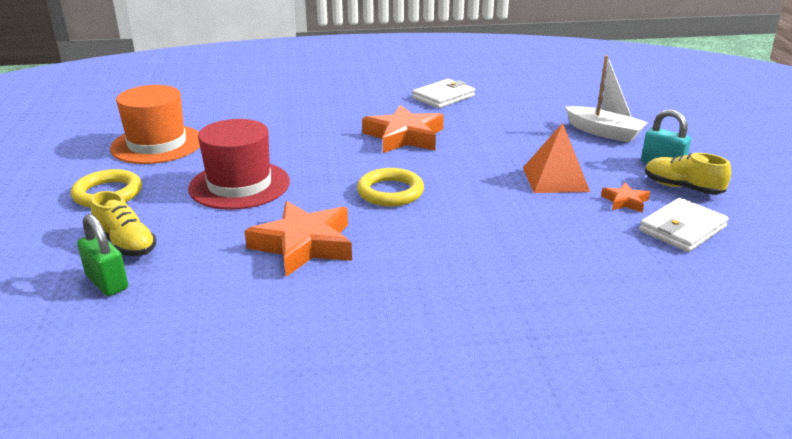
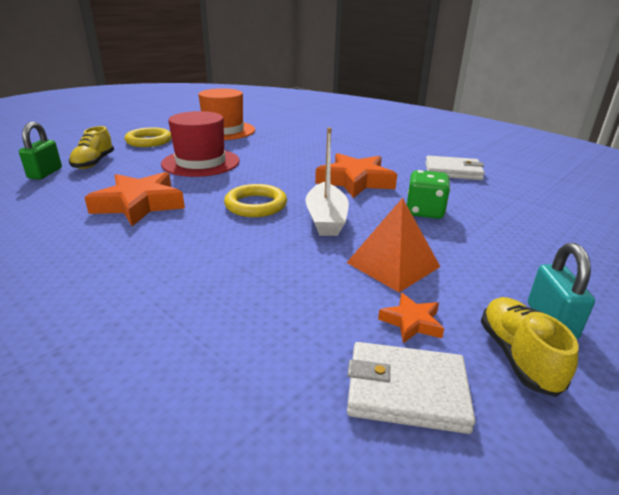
camera: 50 degrees right, 0 degrees up
(495, 137) = (424, 211): none -> green dice
(604, 132) = (549, 259): white boat -> white boat (326, 219)

